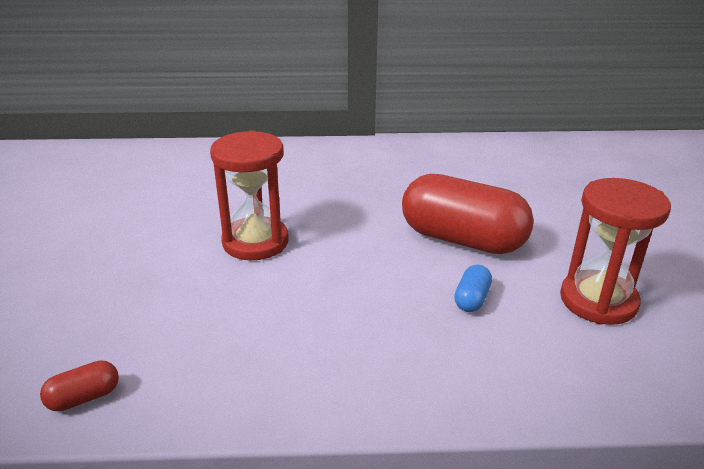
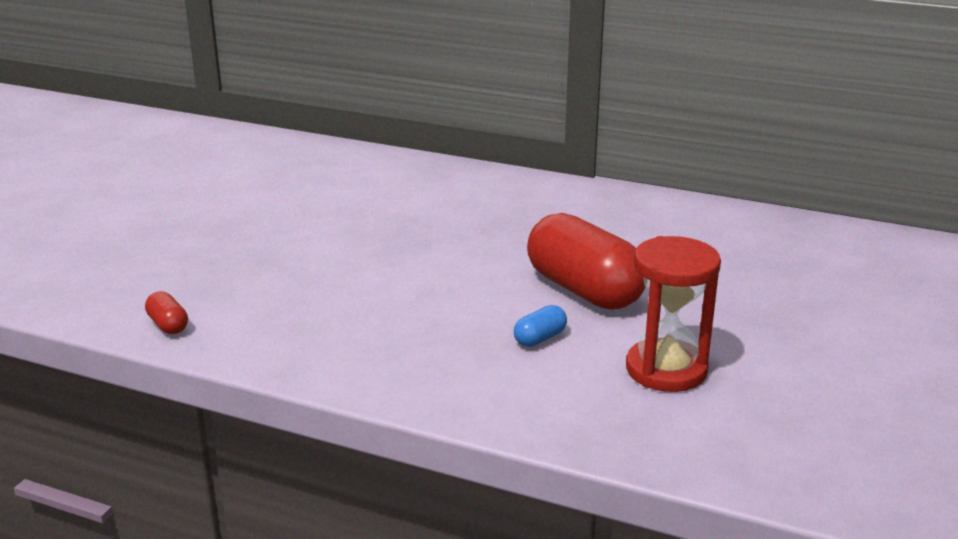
camera: 25 degrees right, 5 degrees down
(84, 398) = (168, 325): red capsule -> red capsule turned 60 degrees clockwise
(255, 242) = (384, 249): red hourglass -> none

